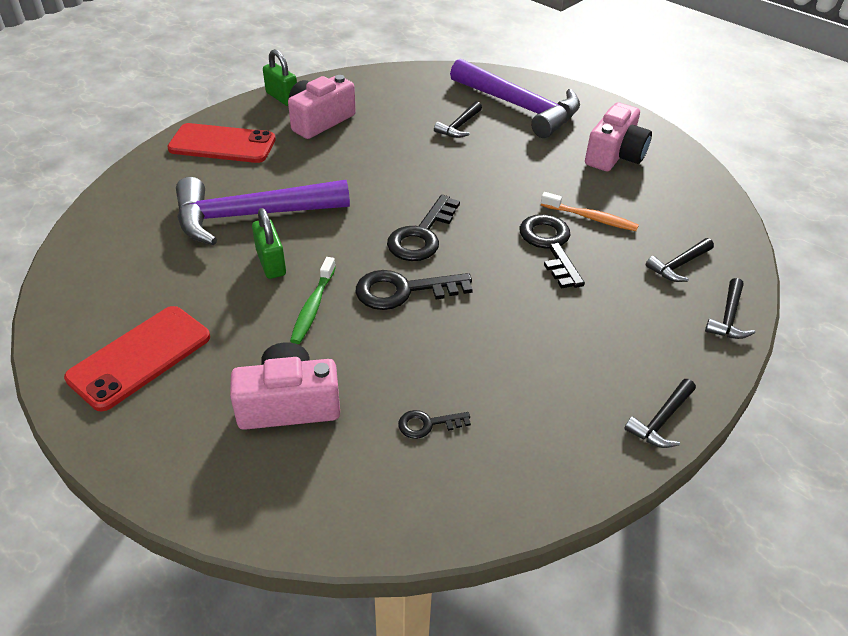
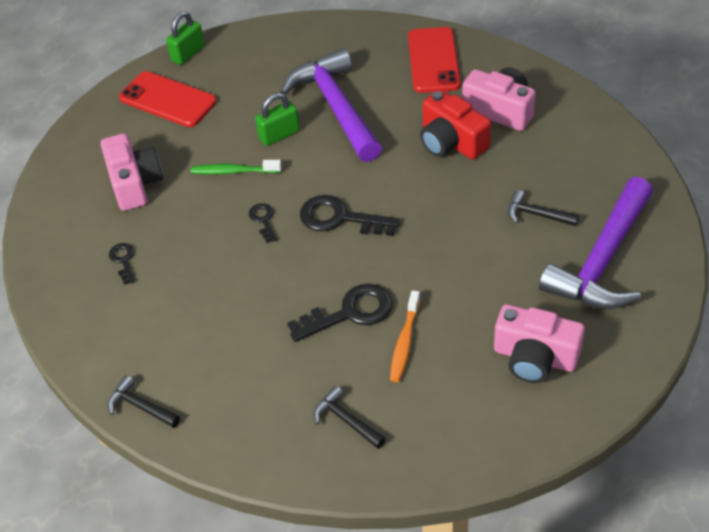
camera: 85 degrees right, 5 degrees up
(282, 97) = (531, 74): green padlock -> green padlock (188, 53)
(346, 153) = (451, 142): none -> red camera
(403, 291) = (263, 220): black key -> black key, size x0.53
(728, 317) = (275, 462): black hammer -> none

